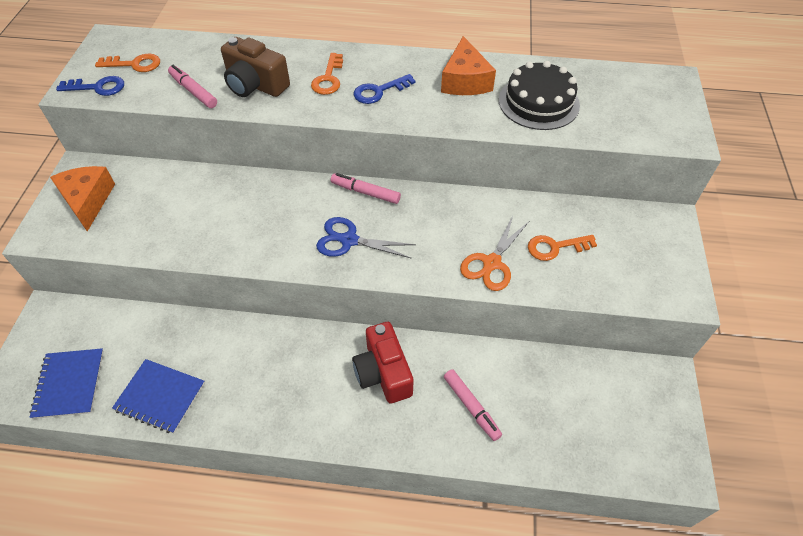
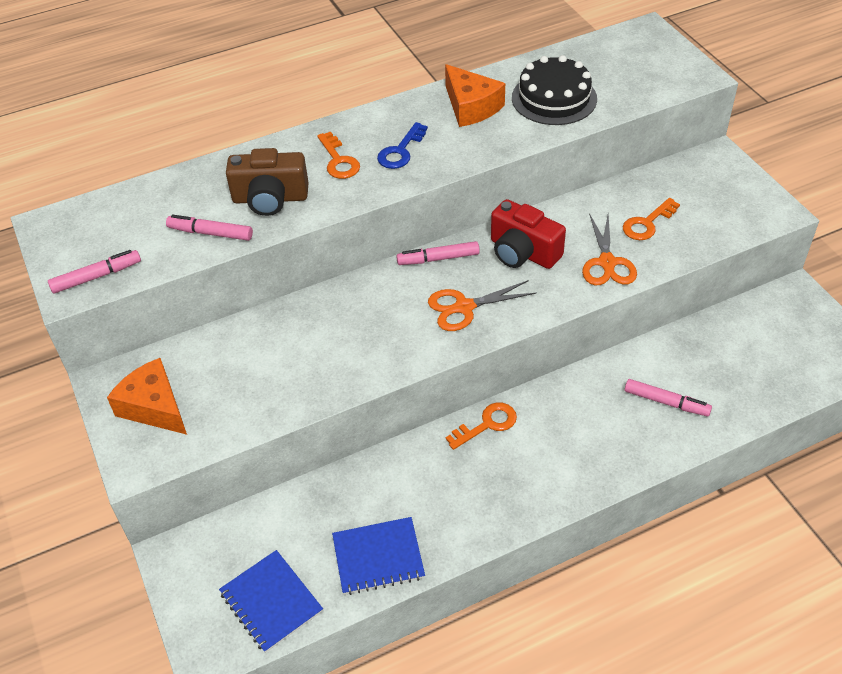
camera: 30 degrees left, 5 degrees down
(98, 87) = (97, 277): blue key -> pink marker
(134, 64) = (112, 236): orange key -> orange key (487, 424)
(349, 240) = (464, 307): blue scissors -> orange scissors
(383, 373) = (568, 418): red camera -> red camera (522, 252)

